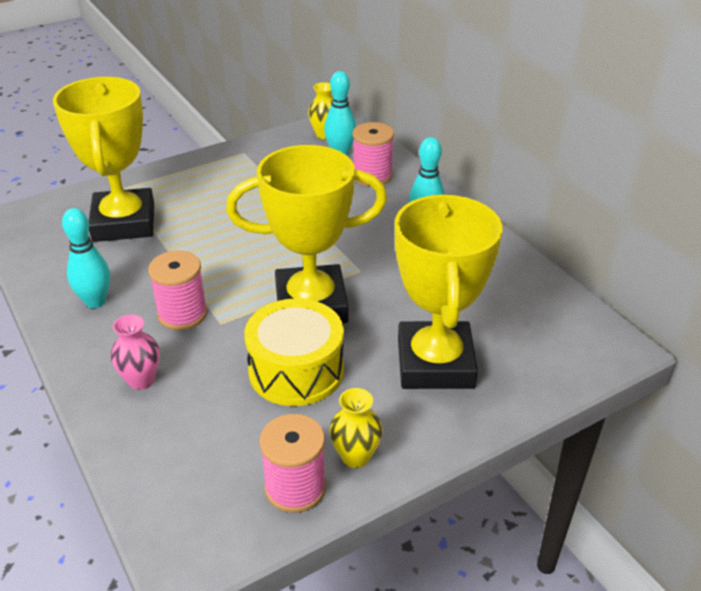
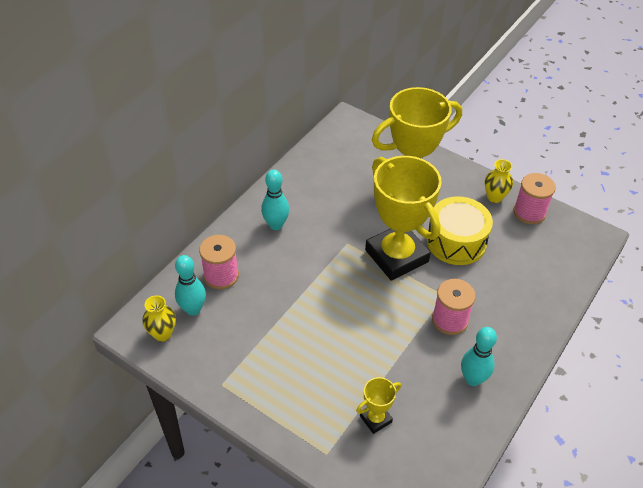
camera: 115 degrees left, 10 degrees up
(124, 222) = (375, 419): yellow trophy -> yellow trophy, size x0.44
(141, 380) = (516, 311): pink vase -> none

